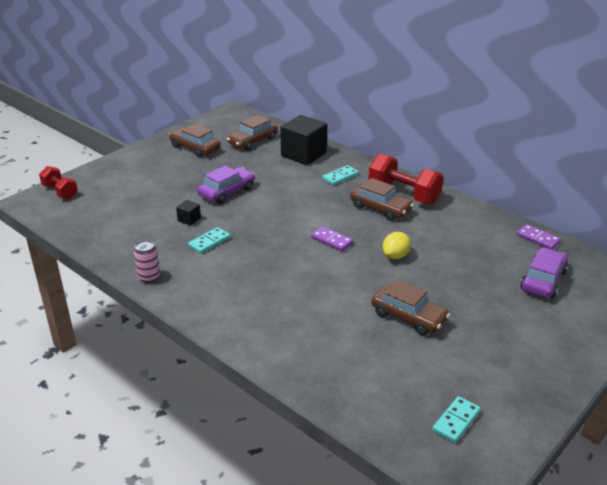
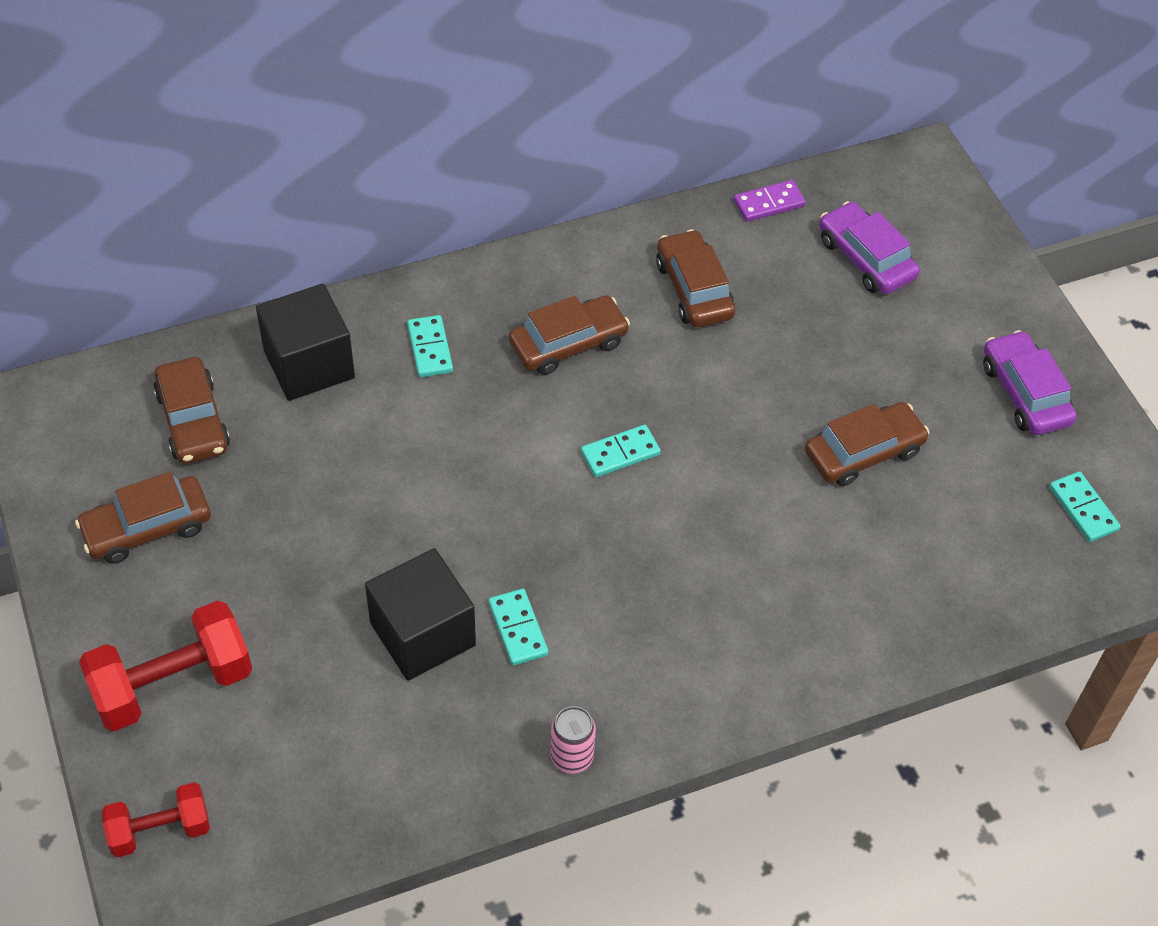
camera: 65 degrees left, 20 degrees up
(189, 219) = (422, 634): black cube -> black cube, size x2.28
(227, 192) = (363, 539): purple car -> purple car (1025, 393)
(332, 240) = (620, 453): purple domino -> turquoise domino
(395, 256) = (711, 392): yellow lemon -> none
(403, 194) = (546, 292): red dumbbell -> red dumbbell (172, 684)
(454, 232) = (694, 289): none -> brown car

